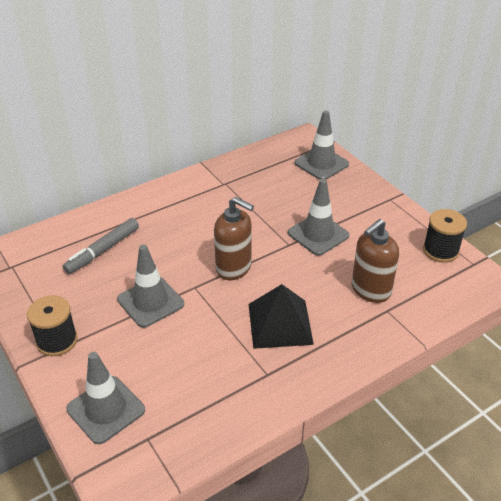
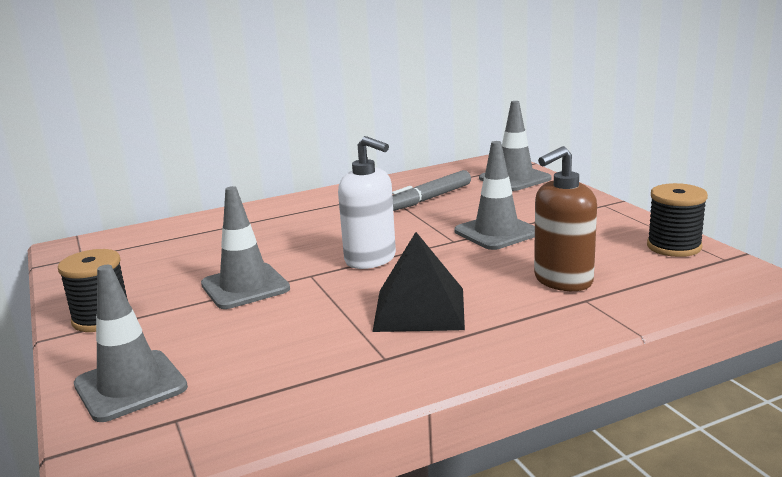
camera: 10 degrees right, 20 degrees down
(103, 250) = (205, 244): grey marker -> grey marker (429, 199)
(234, 268) = (371, 259): brown soap dispenser -> white soap dispenser

